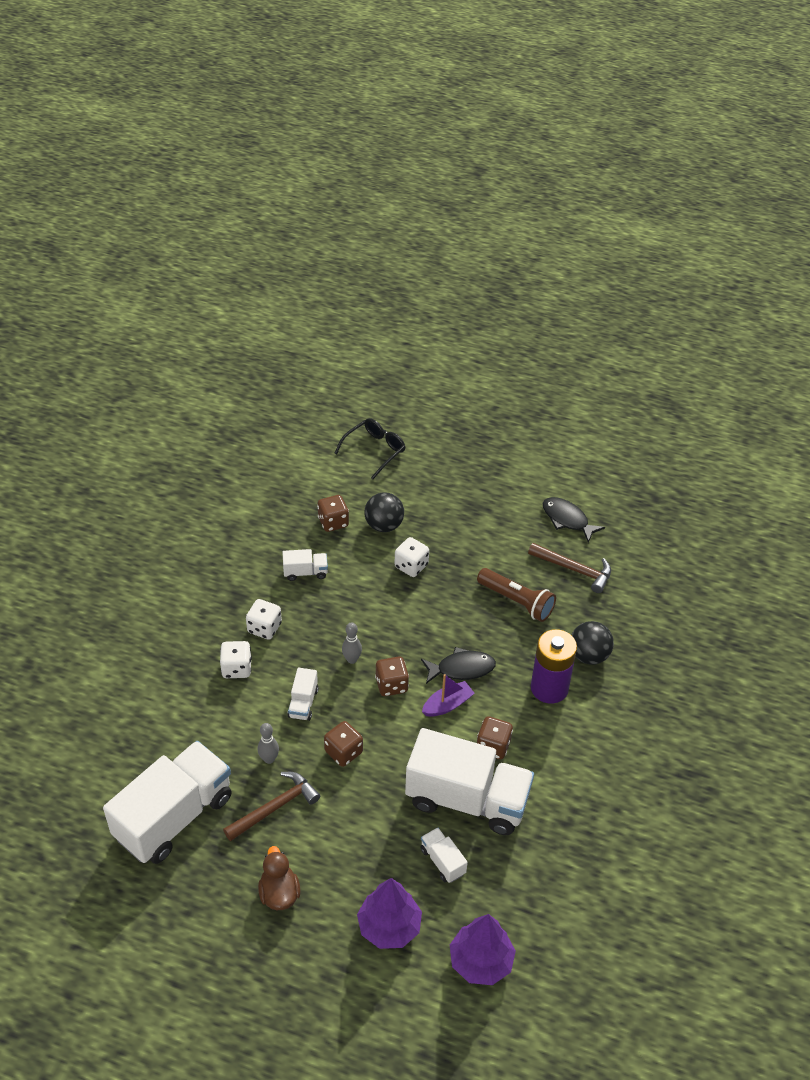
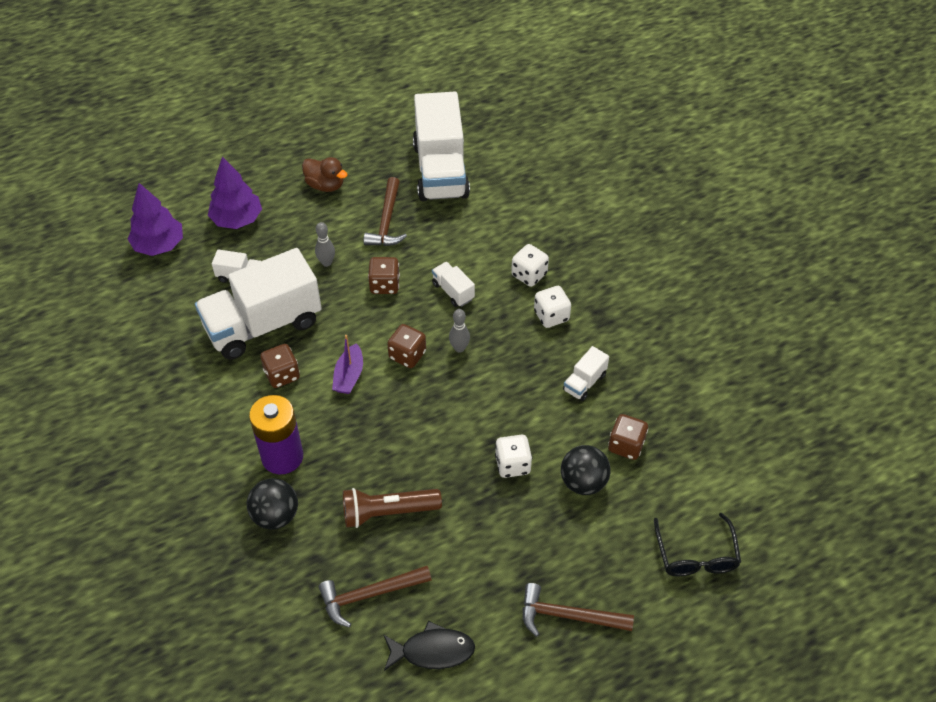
camera: 135 degrees right, 5 degrees up
(269, 759) = (428, 242): grey bowling pin -> grey bowling pin (326, 262)
(462, 668) = (369, 412): black fish -> none
(476, 479) = (568, 616): none -> brown hammer

